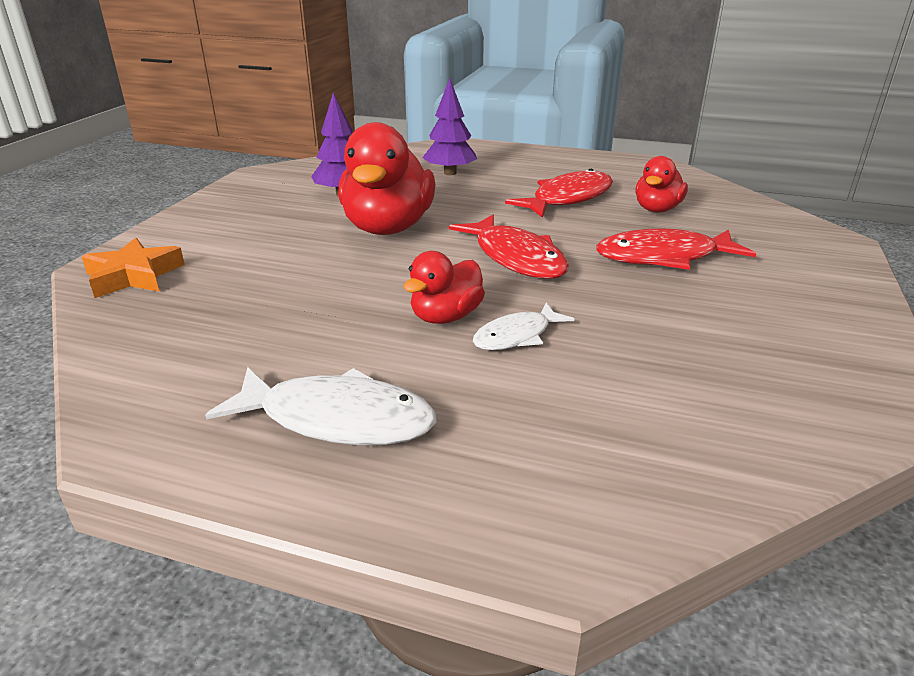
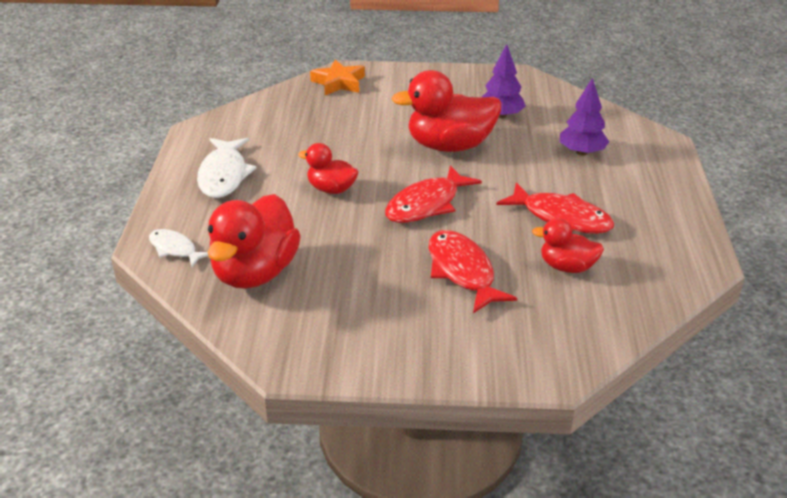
camera: 75 degrees right, 5 degrees up
(516, 336) = (318, 216): white fish -> white fish (175, 249)
(663, 410) = (255, 273): none -> red duck

